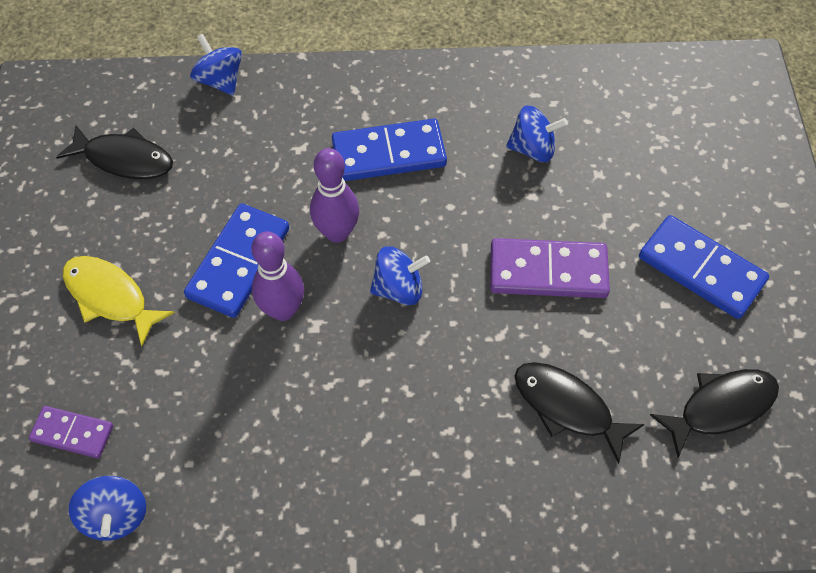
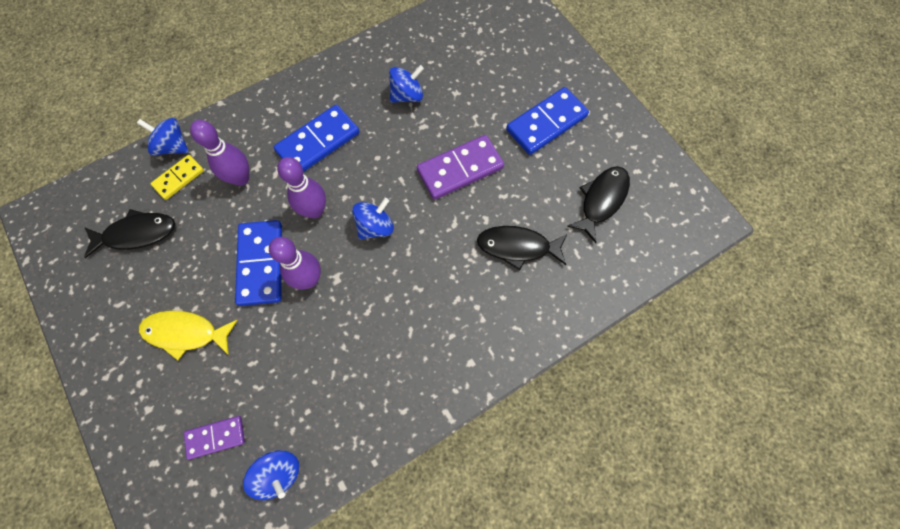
camera: 30 degrees left, 10 degrees up
(205, 119) = (179, 178): none -> yellow domino
(274, 153) = (241, 178): none -> purple bowling pin
(701, 269) = (546, 123): blue domino -> blue domino turned 45 degrees counterclockwise

